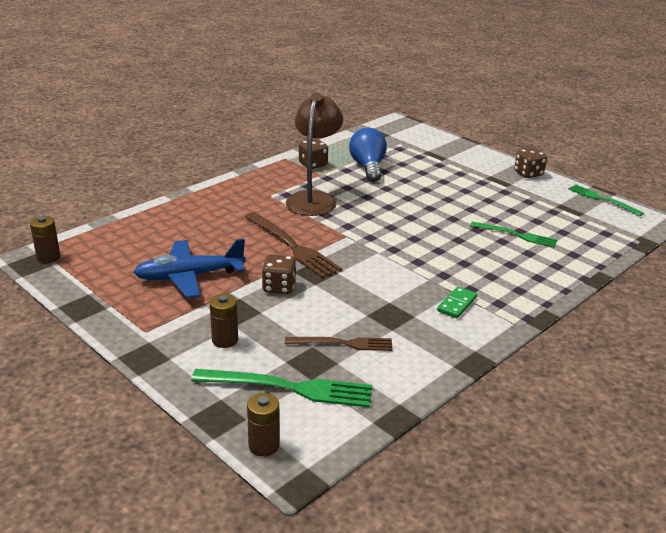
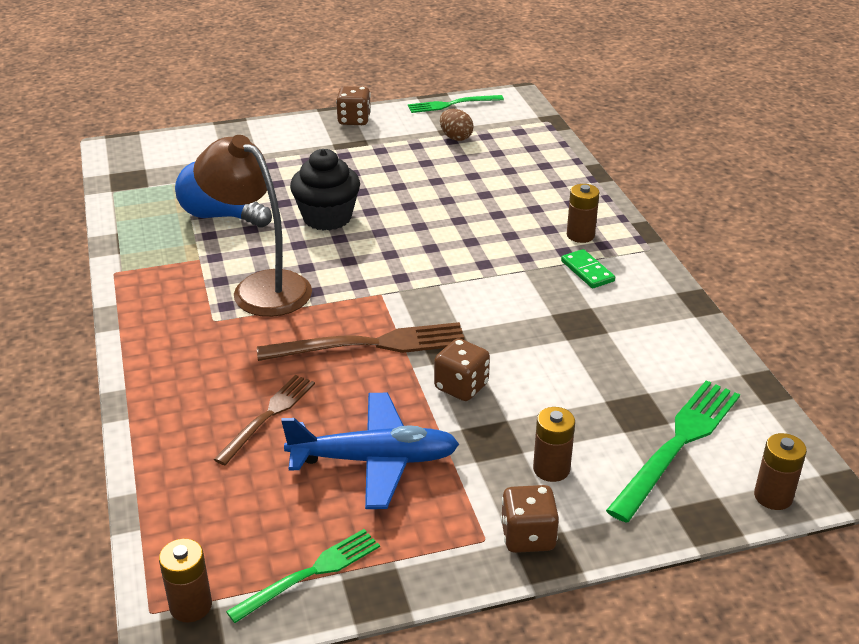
camera: 60 degrees left, 5 degrees up
(189, 277) = (375, 460): blue plane -> blue plane turned 105 degrees counterclockwise
(313, 164) = (162, 256): brown dice -> brown dice (528, 536)
(343, 343) = (614, 376): brown fork -> brown fork (268, 416)
(405, 197) = (327, 218): none -> black cupcake
(499, 291) = (580, 235): none -> brown battery
(516, 235) = (479, 181): green fork -> green fork (310, 574)
(560, 212) = (456, 137): none -> brown egg

